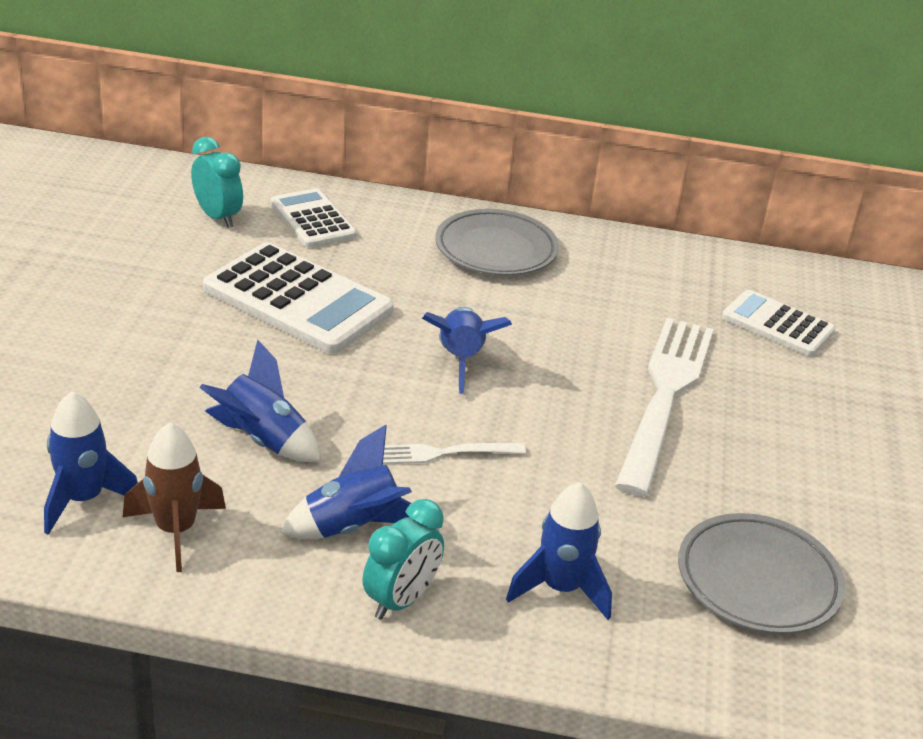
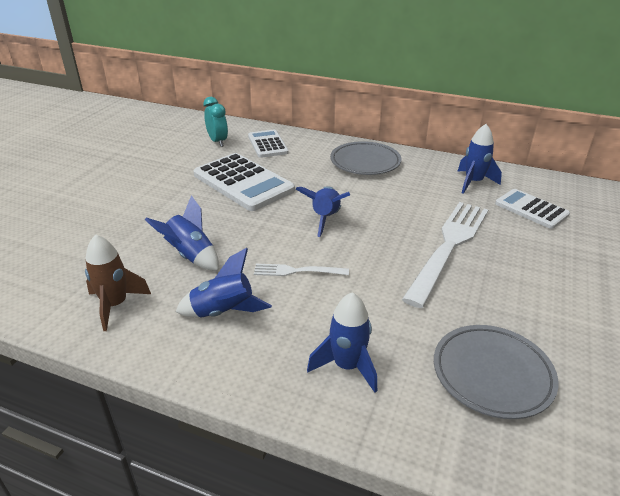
camera: 15 degrees right, 0 degrees up
(83, 499) = (72, 282): blue rocket -> blue rocket (473, 182)
(401, 600) = (236, 363): turquoise clock -> none

